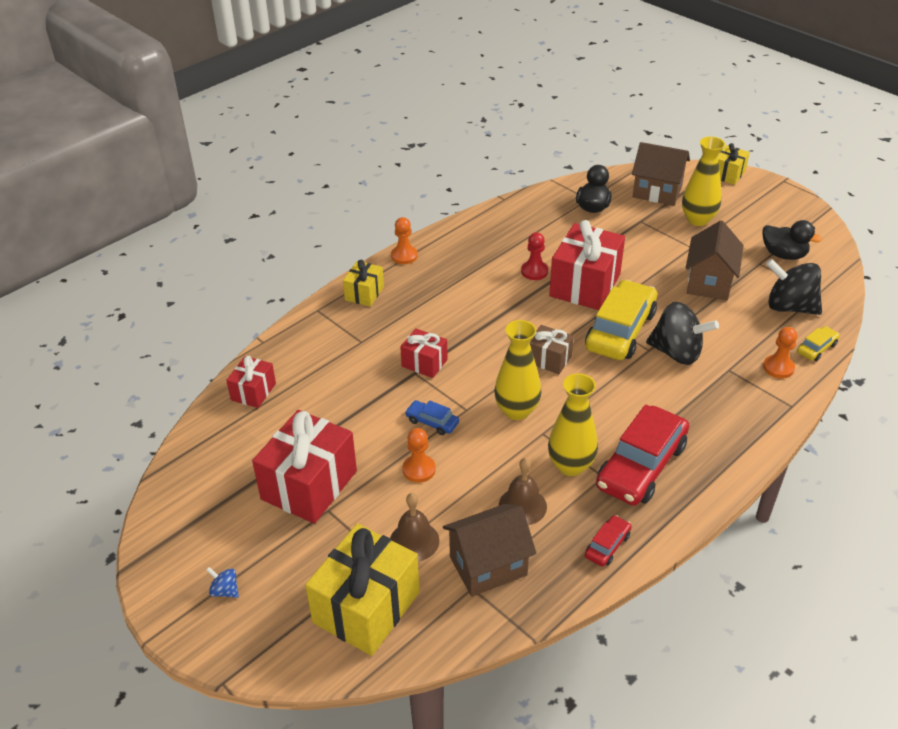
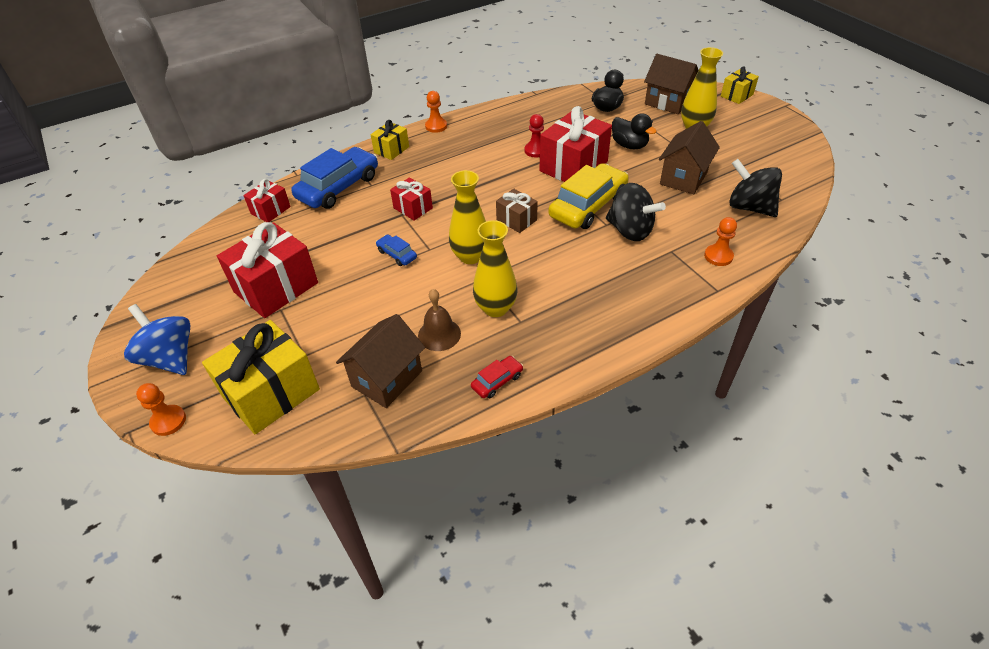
camera: 15 degrees right, 5 degrees up
(225, 590) = (170, 358): blue spinning top -> blue spinning top, size x2.32
(323, 350) = (338, 187): none -> blue car
(414, 541) = (336, 346): brown bell -> none
(419, 469) = (368, 290): orange pawn -> orange pawn (168, 421)
(488, 566) = (387, 379): brown house -> brown house turned 45 degrees counterclockwise
(641, 466) = (557, 319): red car -> none
(783, 255) = (761, 164): black duck -> black duck (629, 145)
(816, 348) = (761, 245): yellow car -> none

